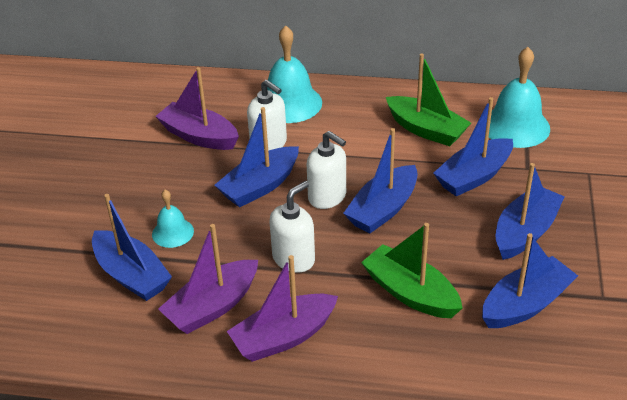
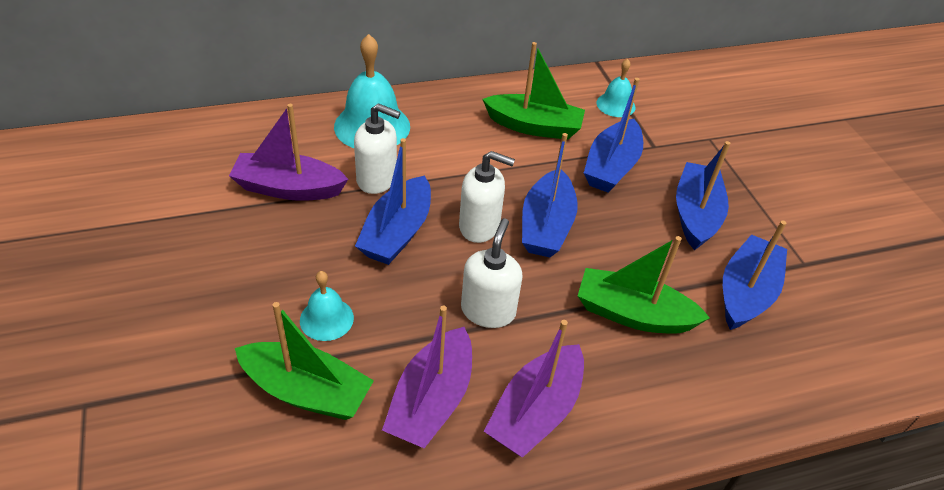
camera: 30 degrees left, 5 degrees up
(131, 275) = (306, 391): blue boat -> green boat
(515, 126) = (615, 105): turquoise bell -> turquoise bell, size x0.55

